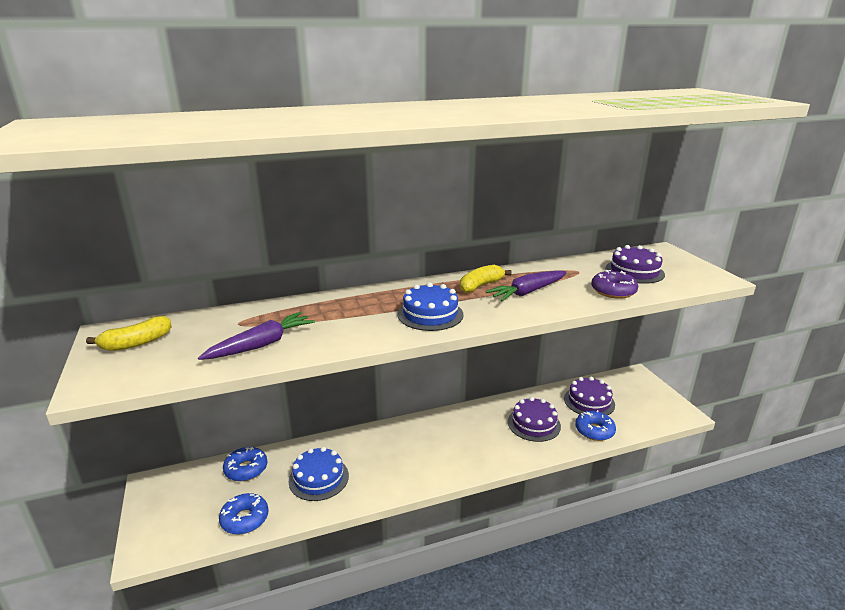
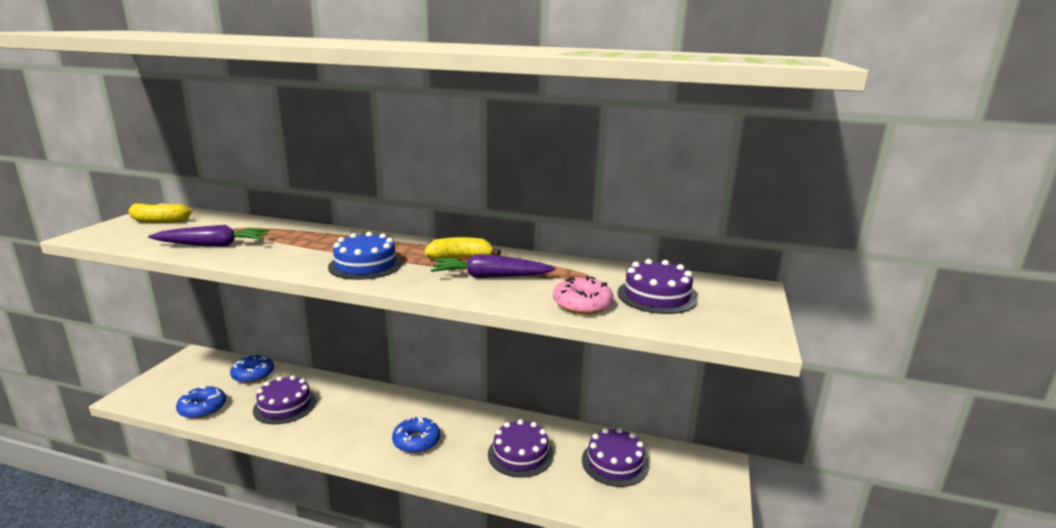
camera: 35 degrees right, 5 degrees down
(318, 478) = (285, 405): blue cake -> purple cake
(594, 430) = (576, 493): blue donut -> blue donut (416, 441)
(613, 291) = (582, 304): purple donut -> pink donut

